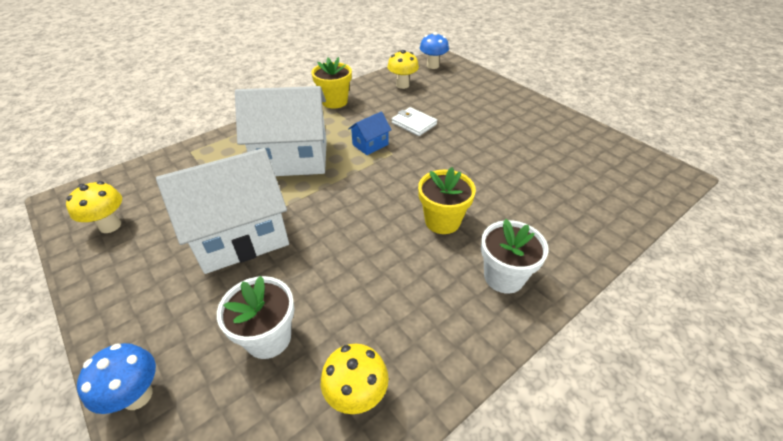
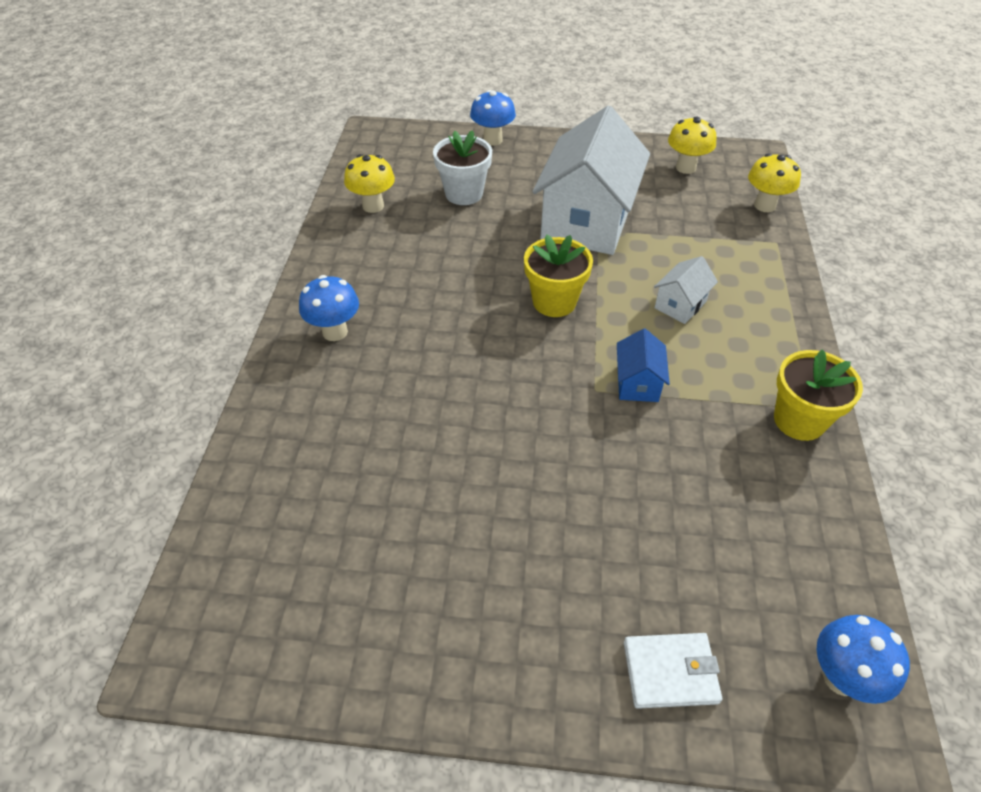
camera: 135 degrees right, 5 degrees up
(292, 158) = (680, 305): white house -> white house, size x0.43
(402, 85) = (787, 549): yellow mushroom -> yellow mushroom (764, 205)
(414, 123) = (642, 464): white wallet -> white wallet (670, 672)
(442, 221) = (440, 345): yellow flower pot -> yellow flower pot (554, 302)
(504, 277) = (335, 332): white flower pot -> blue mushroom

